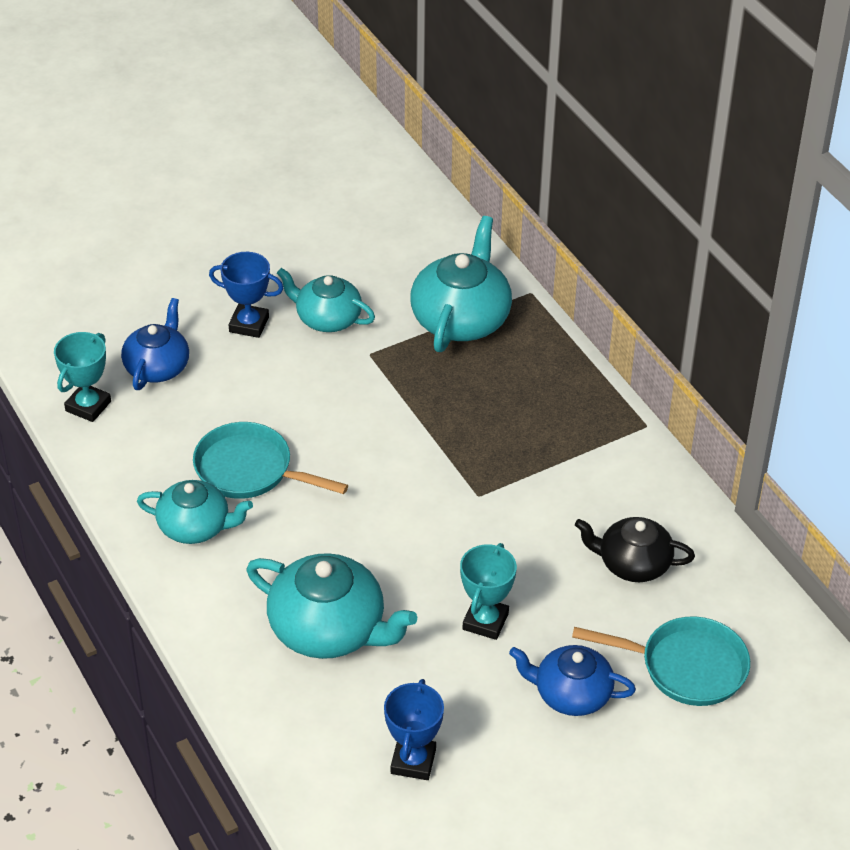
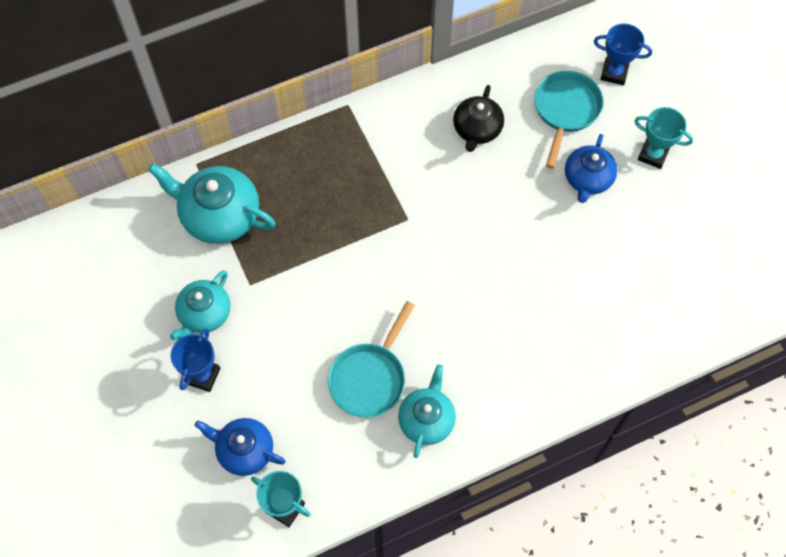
camera: 85 degrees left, 20 degrees up
(329, 629) = (530, 326): turquoise teapot -> none
(413, 761) = (644, 278): blue trophy -> blue trophy (614, 73)
(485, 621) = (525, 224): turquoise trophy -> turquoise trophy (653, 155)

